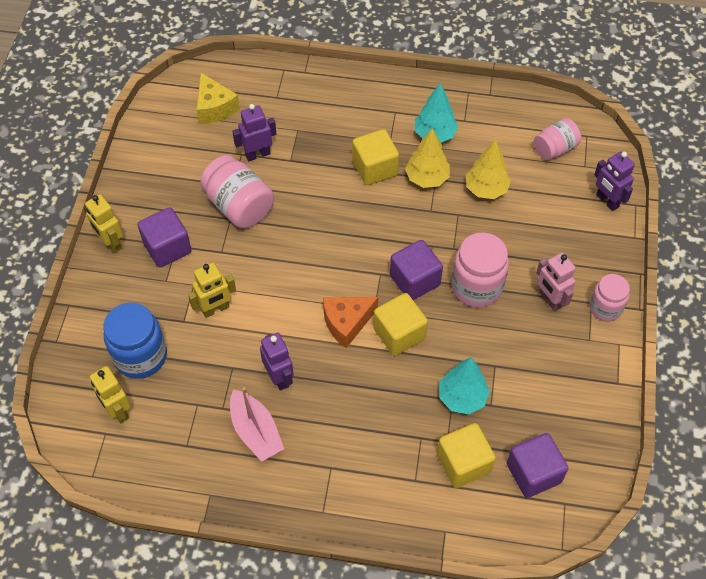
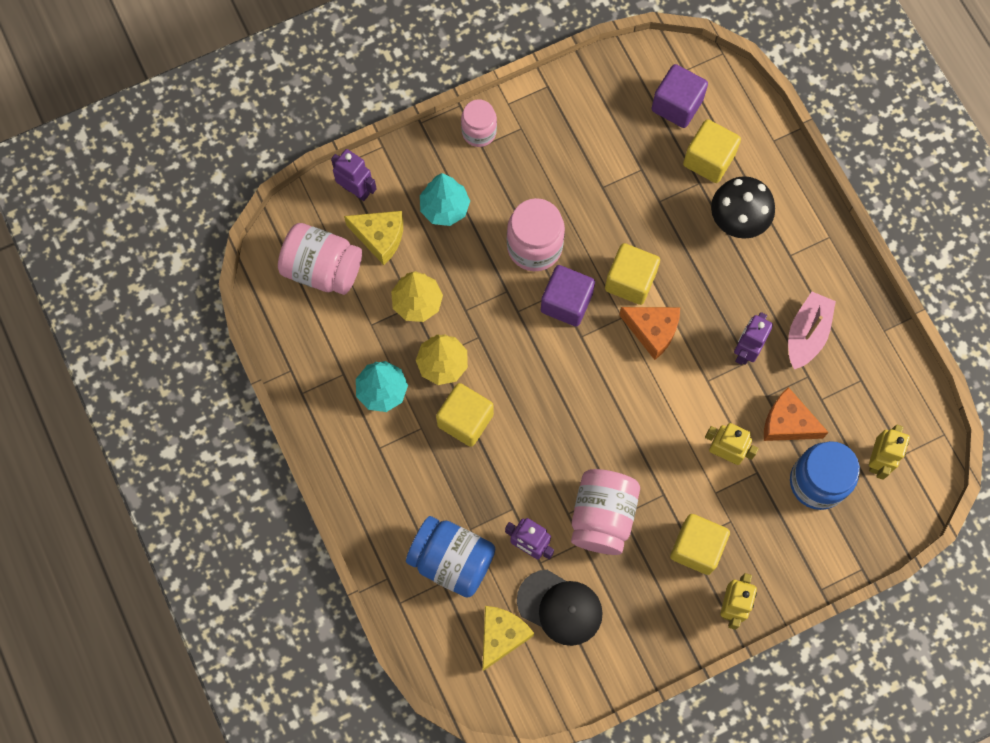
camera: 125 degrees left, 15 degrees up
(167, 248) = (697, 548): purple cube -> yellow cube
(200, 367) = (787, 423): none -> orange cheese
(203, 147) = (560, 607): none -> black cap
(286, 109) = (452, 560): none -> blue jar
(390, 445) = (736, 223): none -> black mushroom
(462, 397) = (651, 195): turquoise tree -> turquoise tree (444, 208)
(549, 300) = (504, 180): pink robot -> none
(555, 149) = (322, 269): pink jar -> pink jar, size x1.56
(556, 195) = (380, 237): none -> yellow cheese
(607, 201) = (356, 190): purple robot -> purple robot turned 75 degrees counterclockwise

